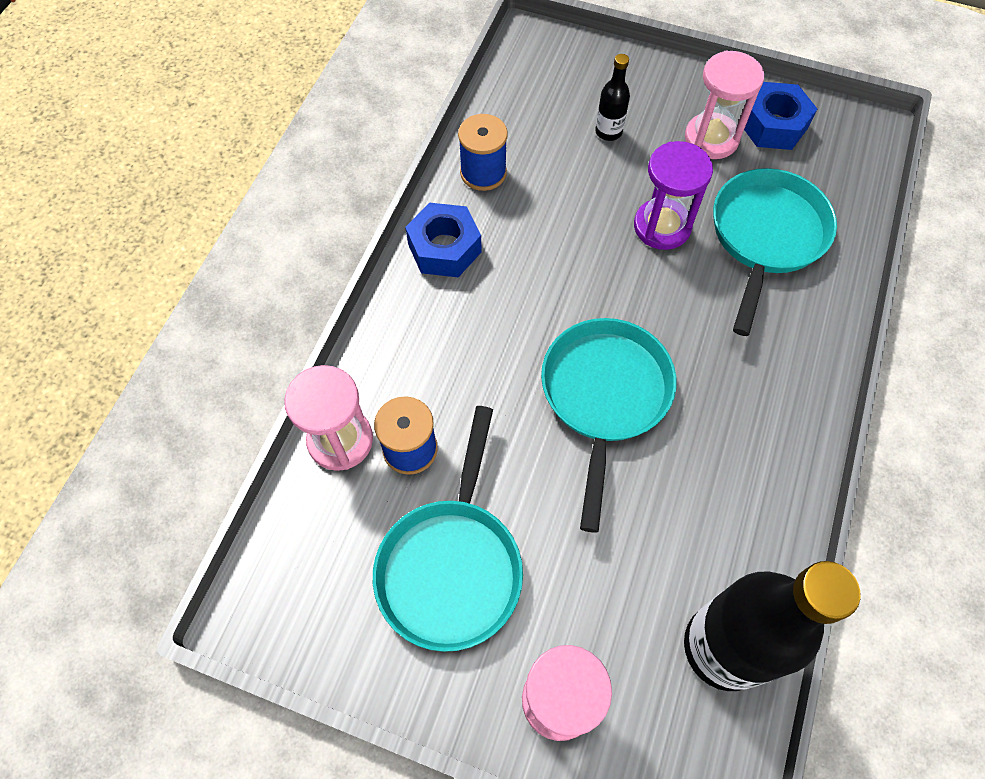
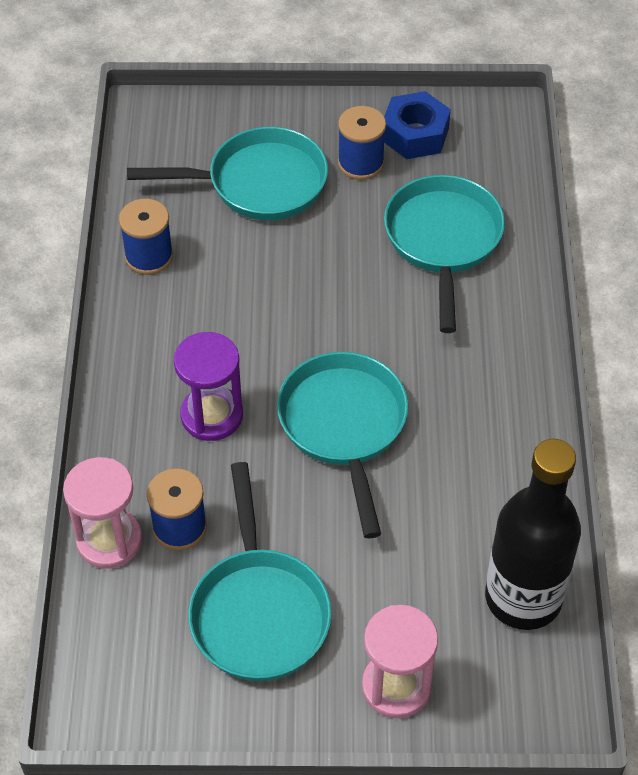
camera: 20 degrees left, 10 degrees down
(444, 248) = (139, 338): blue nut -> none
(608, 132) = (258, 183): black bottle -> turquoise pan
(662, 226) = (342, 258): purple hourglass -> purple hourglass (212, 415)
(711, 138) = (360, 163): pink hourglass -> blue spool

